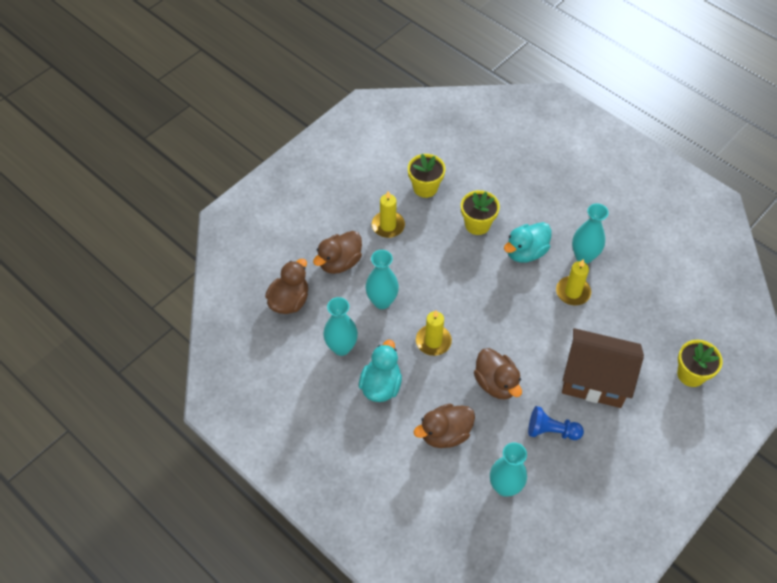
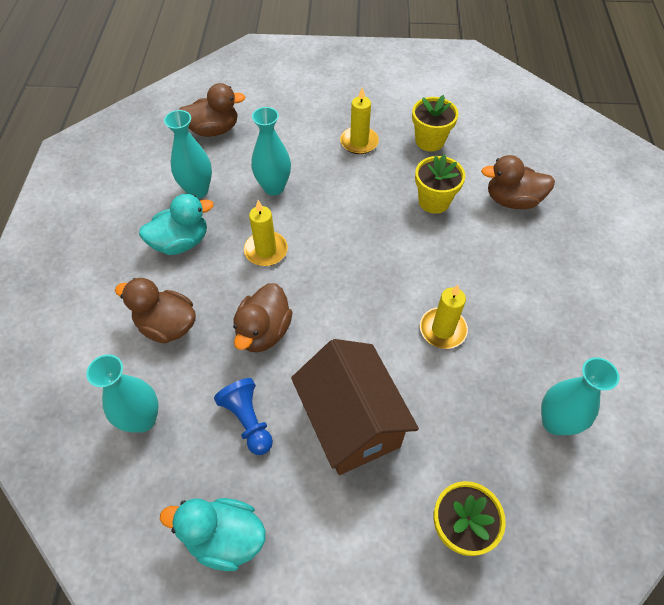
camera: 50 degrees right, 0 degrees up
(340, 262) = (286, 136): brown duck -> brown duck (512, 200)
(525, 252) = (446, 258): turquoise duck -> turquoise duck (225, 537)
(584, 256) = (498, 311): turquoise vase -> turquoise vase (555, 422)

